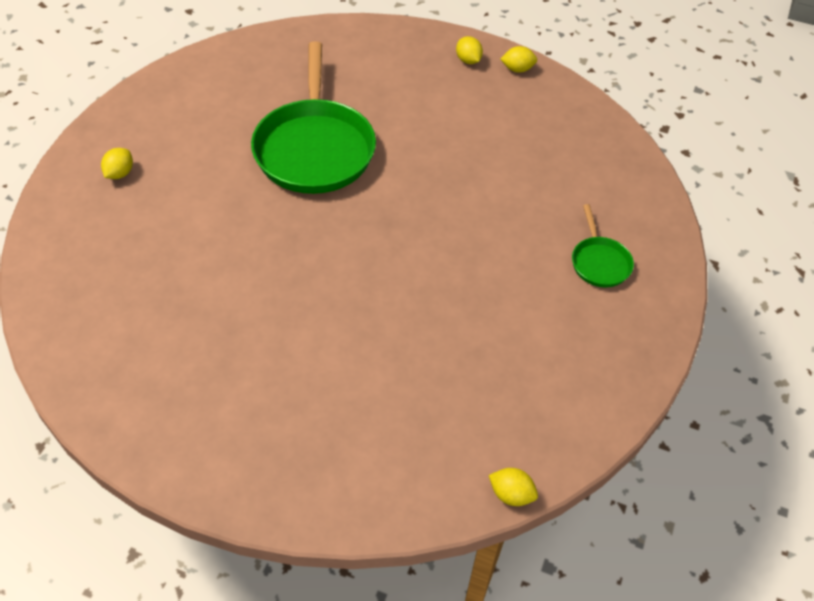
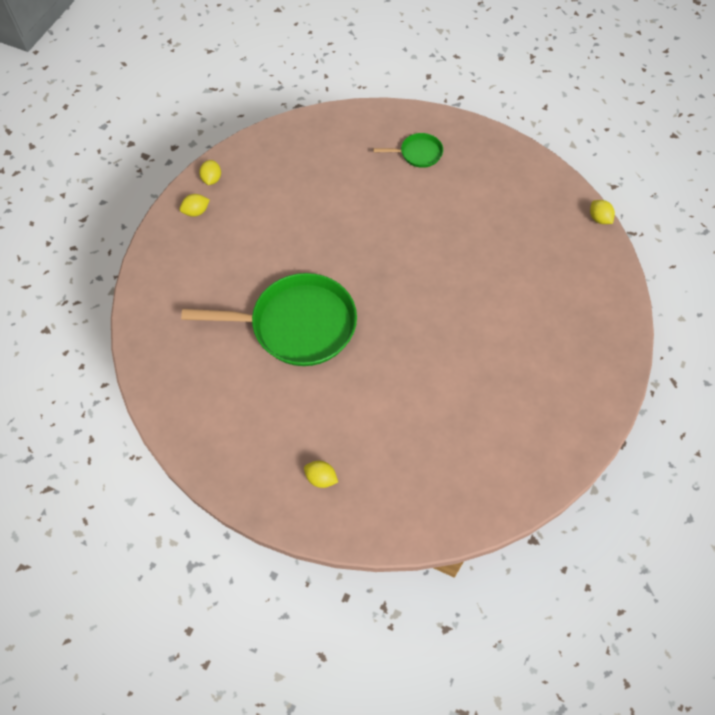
camera: 85 degrees left, 10 degrees up
(511, 494) = (599, 218): yellow lemon -> yellow lemon turned 60 degrees counterclockwise

